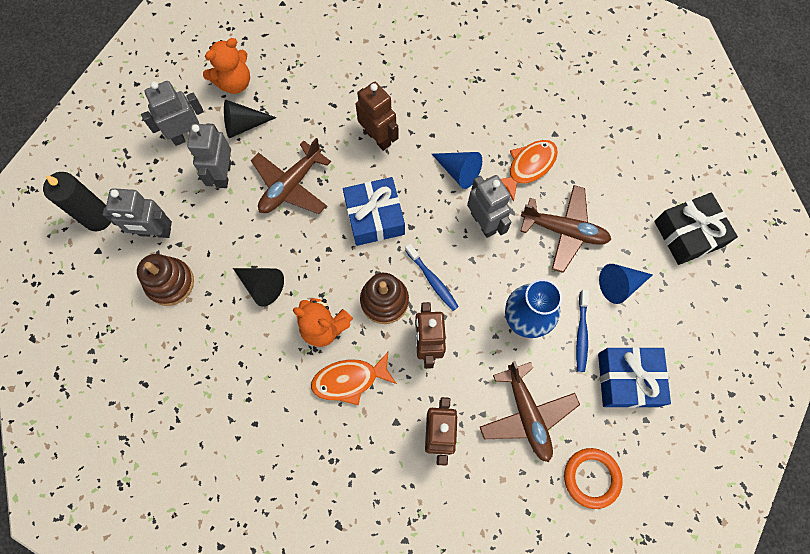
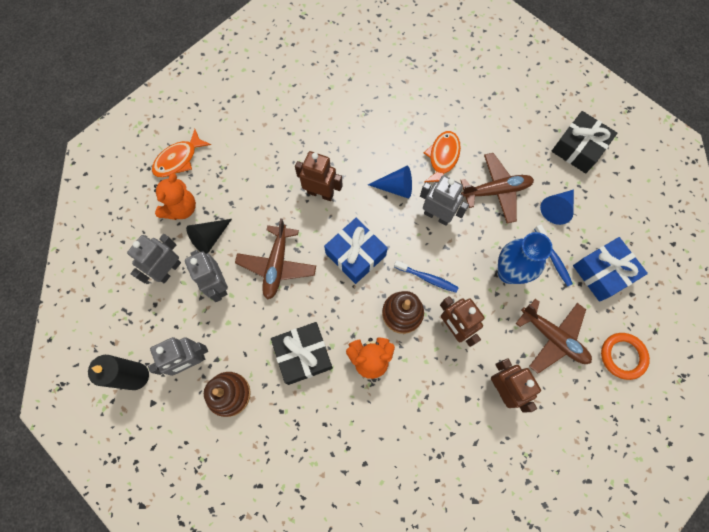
camera: 30 degrees left, 0 degrees up
(262, 286) = (303, 355): black cone -> black gift
(349, 380) = (414, 387): orange fish -> orange fish (179, 159)

